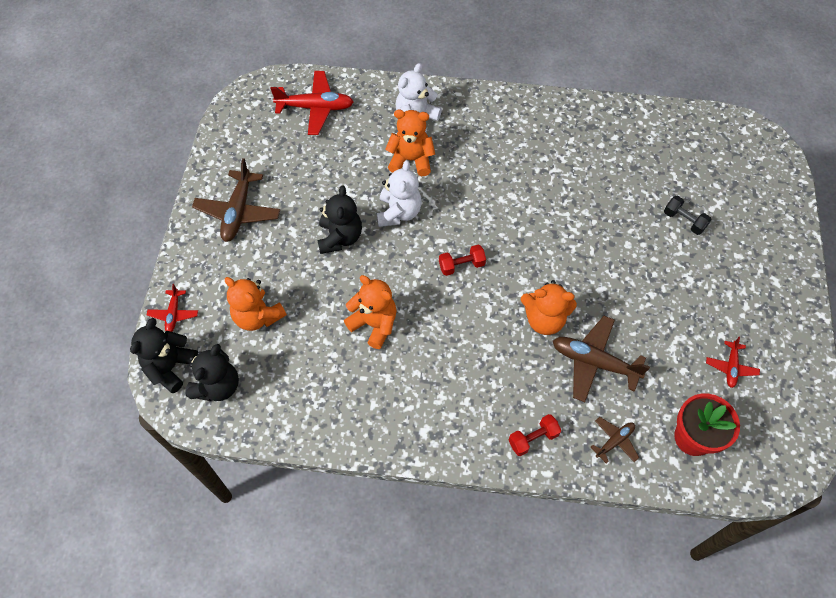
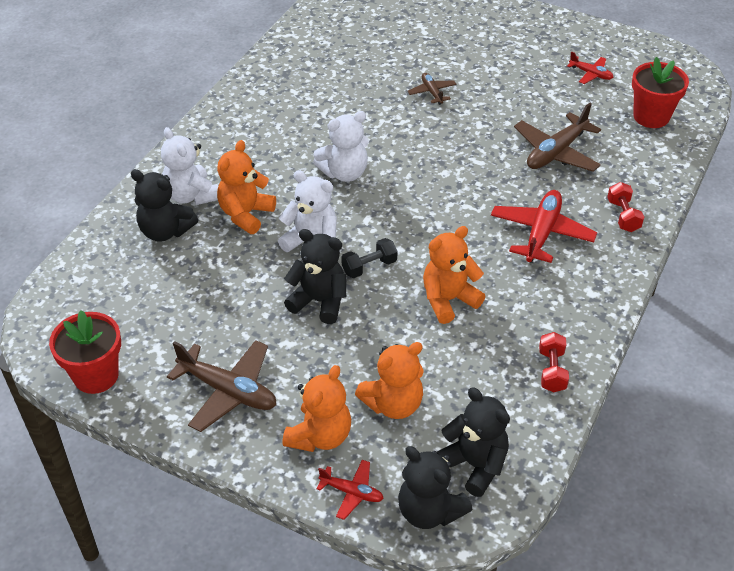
camera: 70 degrees left, 15 degrees down
(228, 134) = (96, 375): none -> red flower pot
(315, 108) = (112, 278): red plane -> red plane (541, 233)
(373, 119) = (165, 231): none -> black teddy bear
(461, 265) = (406, 211): red dumbbell -> red dumbbell (552, 370)
(487, 208) = (344, 173): none -> white teddy bear
(544, 319) = (496, 171): orange teddy bear -> orange teddy bear (320, 436)
(614, 441) = (641, 164): brown plane -> brown plane (432, 92)
(684, 220) = (429, 51): black dumbbell -> black dumbbell (369, 267)

